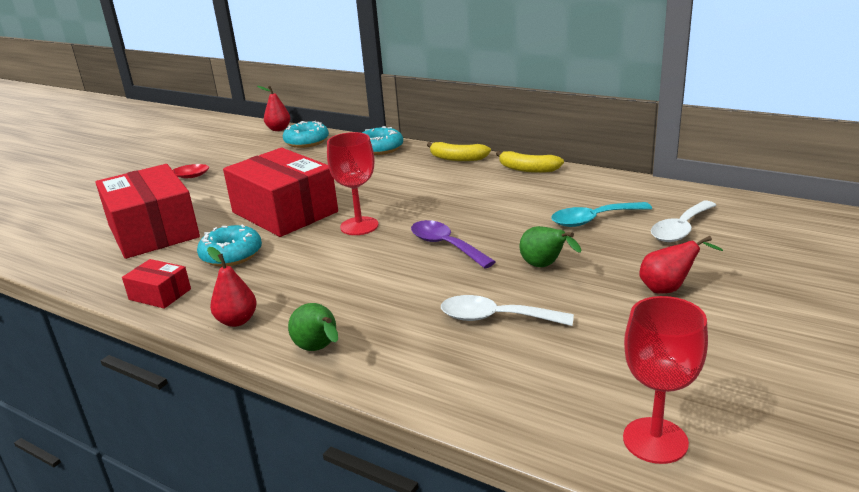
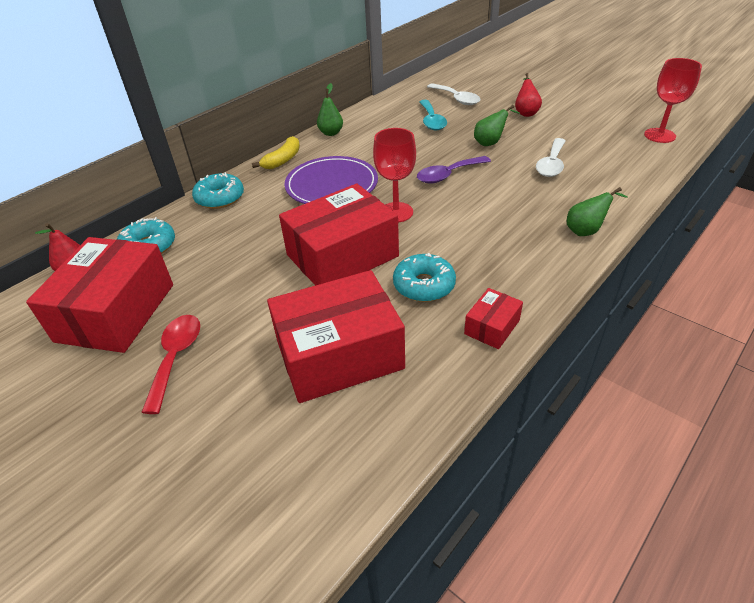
camera: 80 degrees left, 15 degrees up
(228, 151) = (116, 312): none -> red box
(237, 321) = (545, 273): red pear -> none
(410, 188) = (332, 185): none -> purple plate
(528, 169) = (331, 133): yellow banana -> green pear

